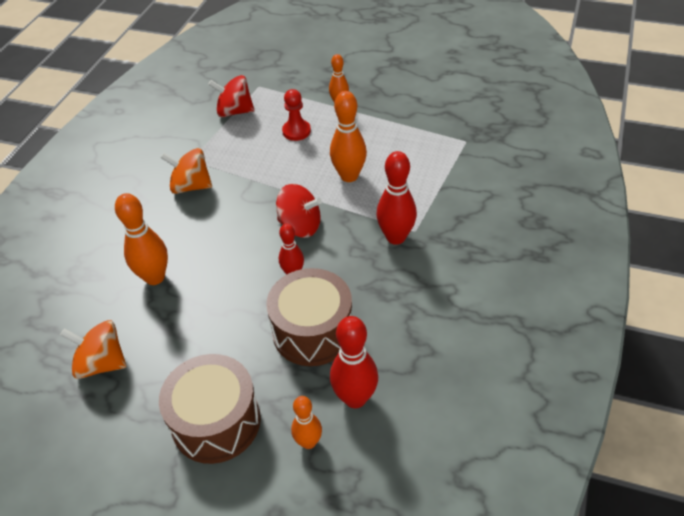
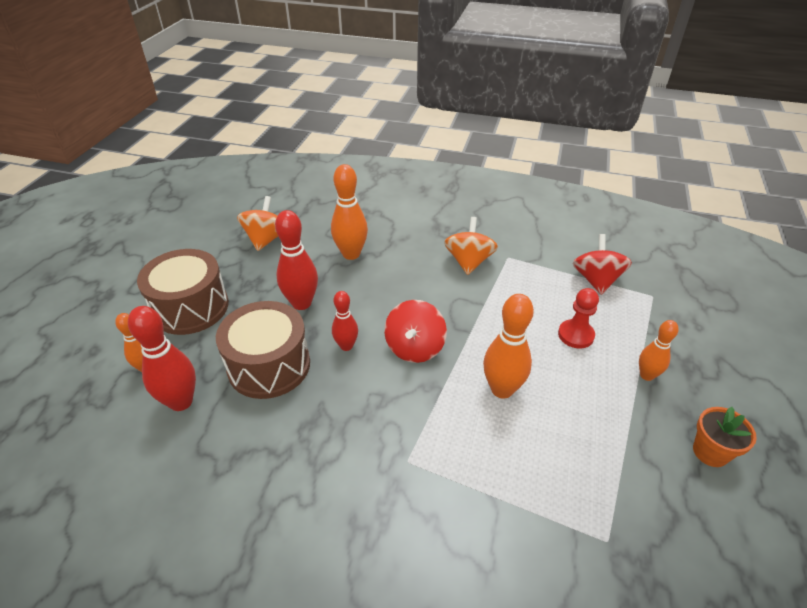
camera: 85 degrees right, 5 degrees down
(396, 237) = (396, 439): red bowling pin -> red bowling pin (301, 303)
(402, 89) = (710, 452): none -> orange flower pot

